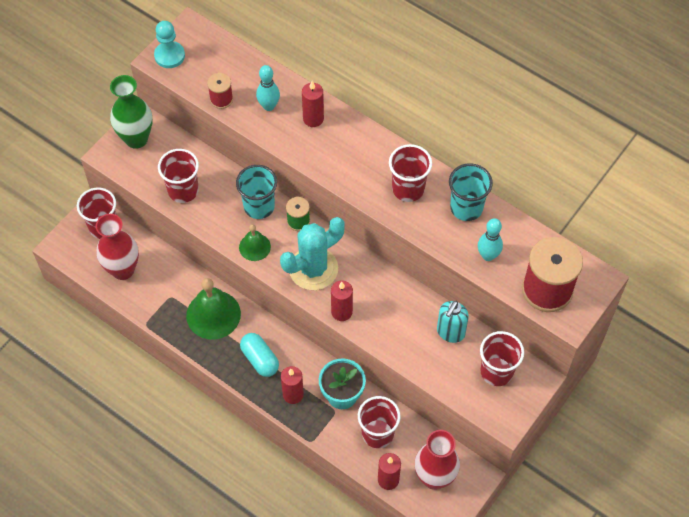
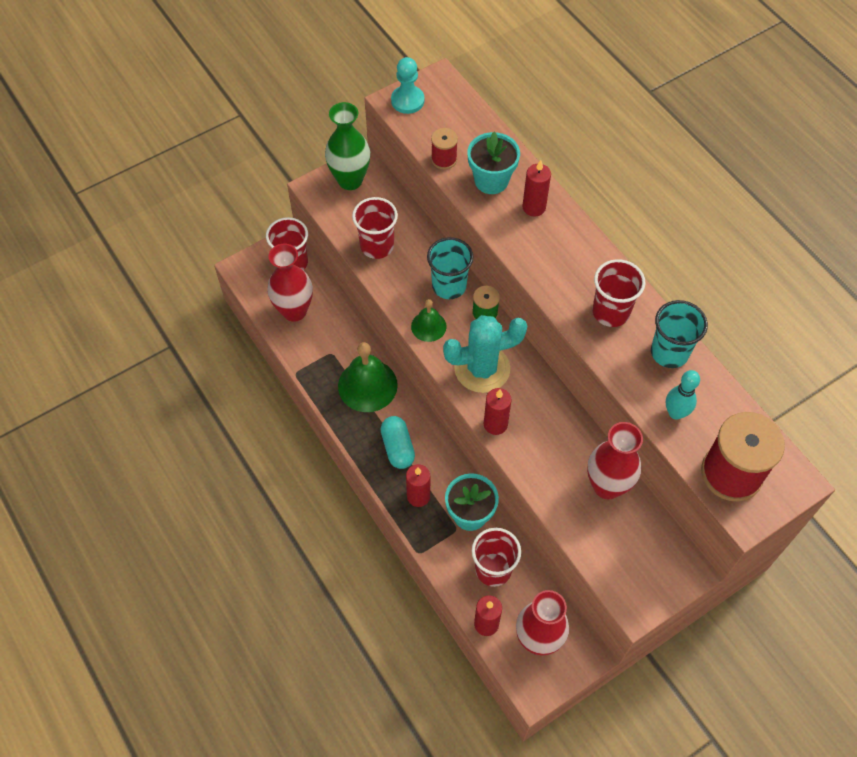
camera: 20 degrees right, 0 degrees up
(269, 106) = (491, 180): turquoise bowling pin -> turquoise flower pot
(450, 332) = (607, 486): turquoise soap dispenser -> red vase
(496, 371) = (644, 547): red cup -> none

